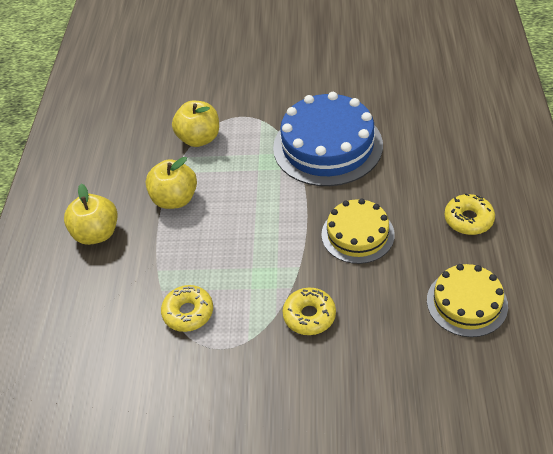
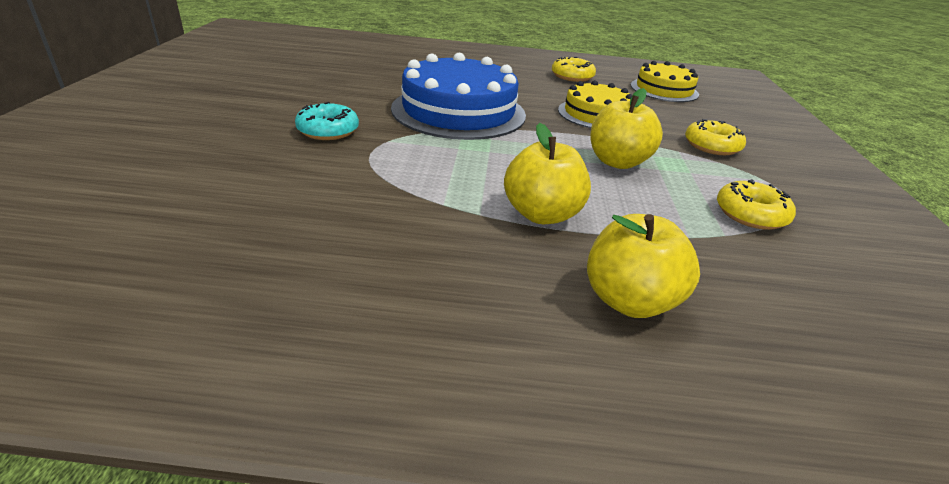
camera: 95 degrees left, 15 degrees down
(199, 138) = (406, 186): yellow apple -> yellow apple (617, 162)
(268, 91) = (328, 131): none -> turquoise donut

